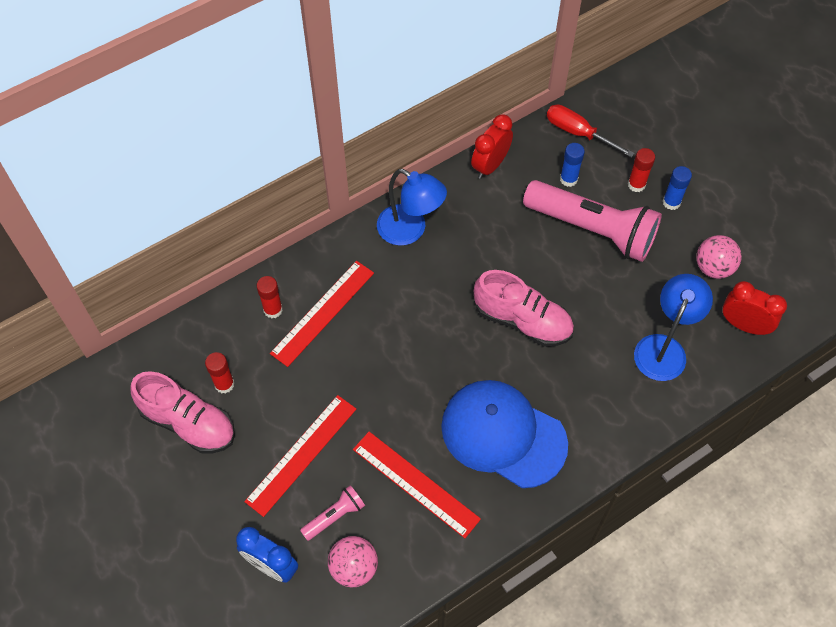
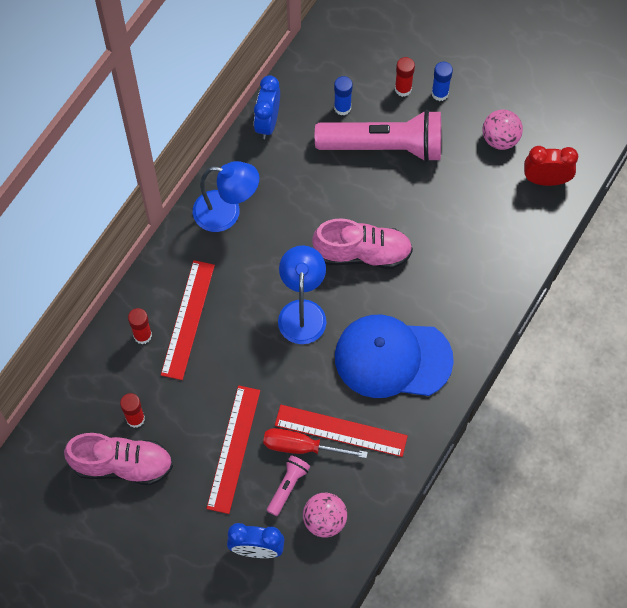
camera: 25 degrees left, 5 degrees up
(490, 165) = (267, 123): red clock -> blue clock
(578, 133) = (331, 60): red screwdriver -> red screwdriver (302, 447)
(664, 348) = (490, 227): blue lamp -> blue lamp (302, 311)

